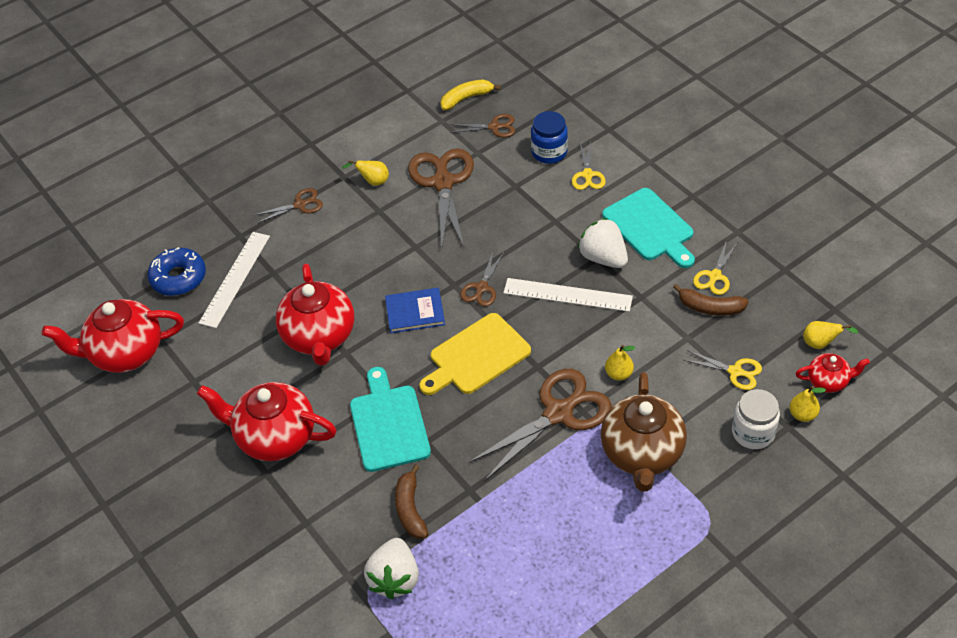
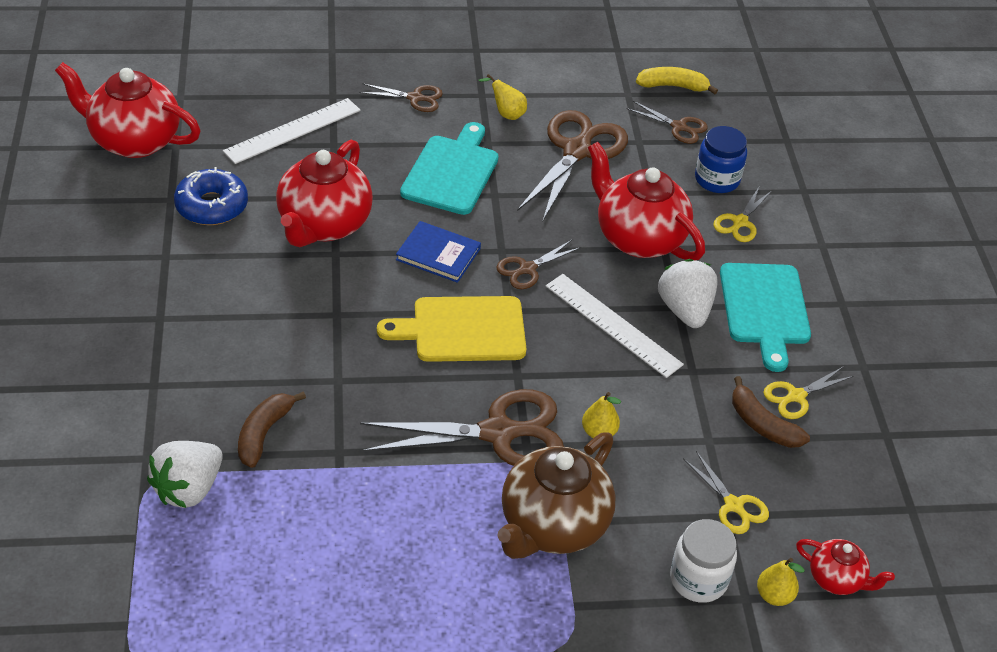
camera: 25 degrees right, 5 degrees down
(178, 278) = (242, 102): blue donut -> blue donut (212, 206)
(275, 437) = (198, 291): red teapot -> red teapot (638, 238)
(389, 424) = (316, 342): turquoise cutting board -> turquoise cutting board (452, 172)
(821, 343) = (862, 534): yellow pear -> none

